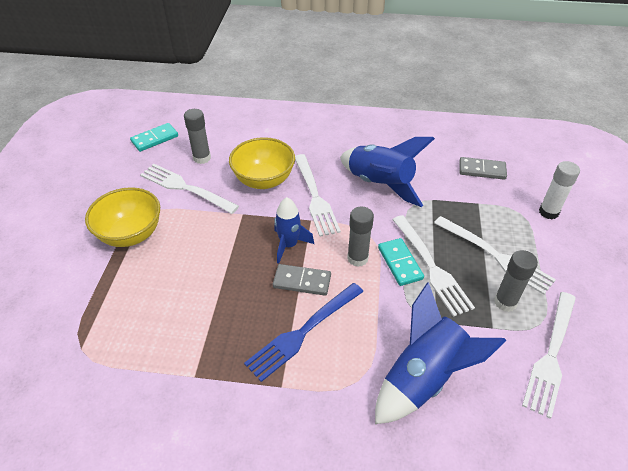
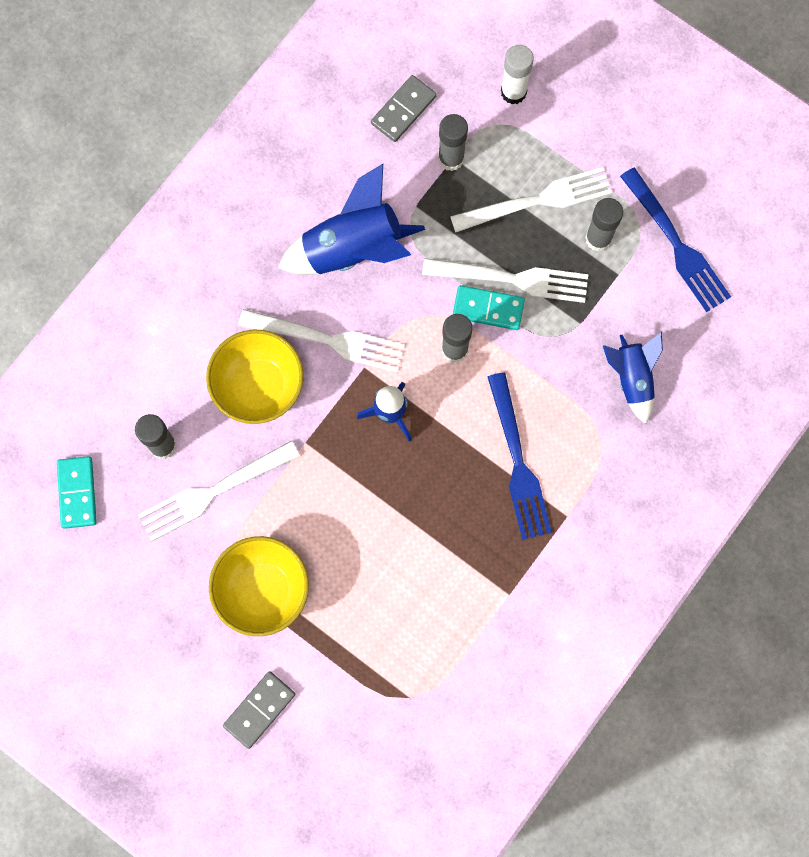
camera: 60 degrees left, 30 degrees up
(302, 281) = (452, 428): grey domino -> grey domino (259, 709)
(423, 377) = (632, 378): blue rocket -> blue rocket, size x0.61
(476, 202) = (451, 158): none -> grey glue stick
(551, 355) = (676, 244): white fork -> blue fork

